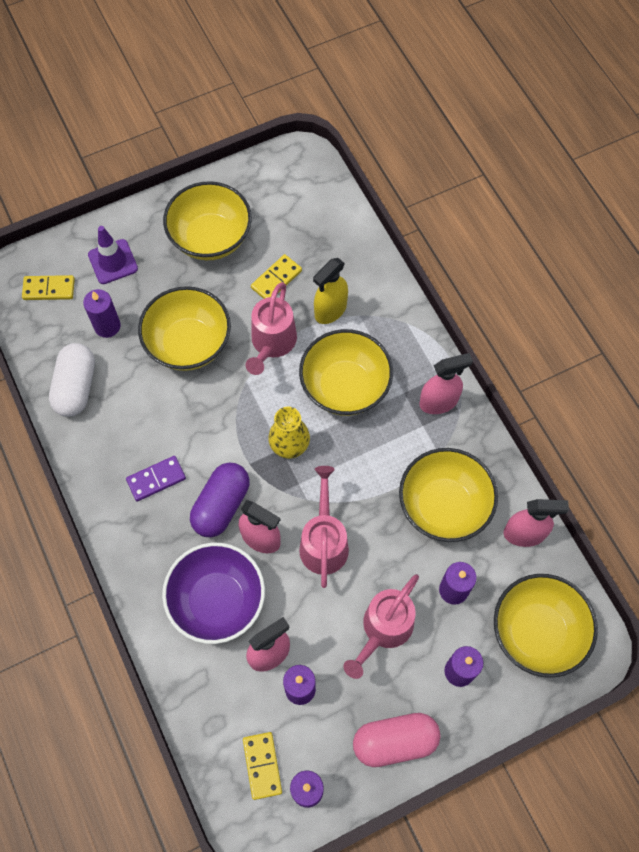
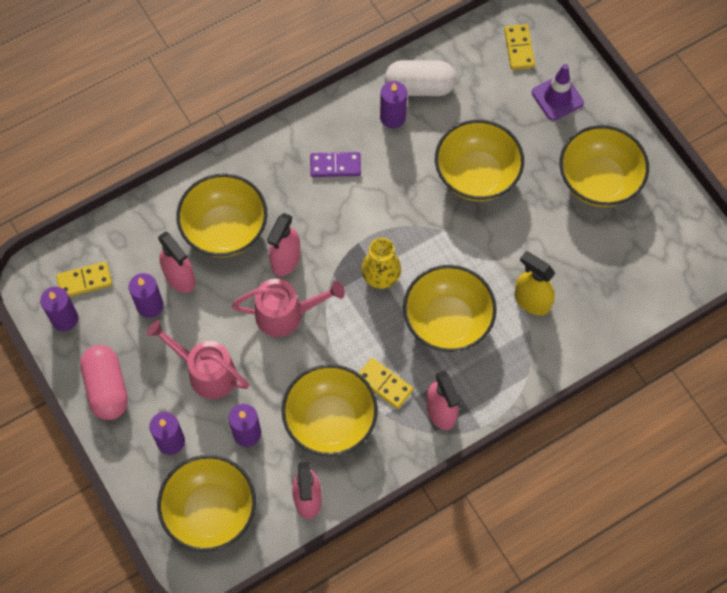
camera: 85 degrees right, 0 degrees up
(107, 326) = (486, 103): purple candle -> purple candle (392, 117)
(156, 479) = (335, 165): purple domino -> purple domino turned 60 degrees counterclockwise
(217, 601) = (225, 230): purple bowl -> yellow bowl
(221, 505) = (315, 223): purple capsule -> none
(272, 344) = (486, 250): pink watering can -> none
(276, 279) = (560, 247): yellow domino -> yellow domino (384, 384)

